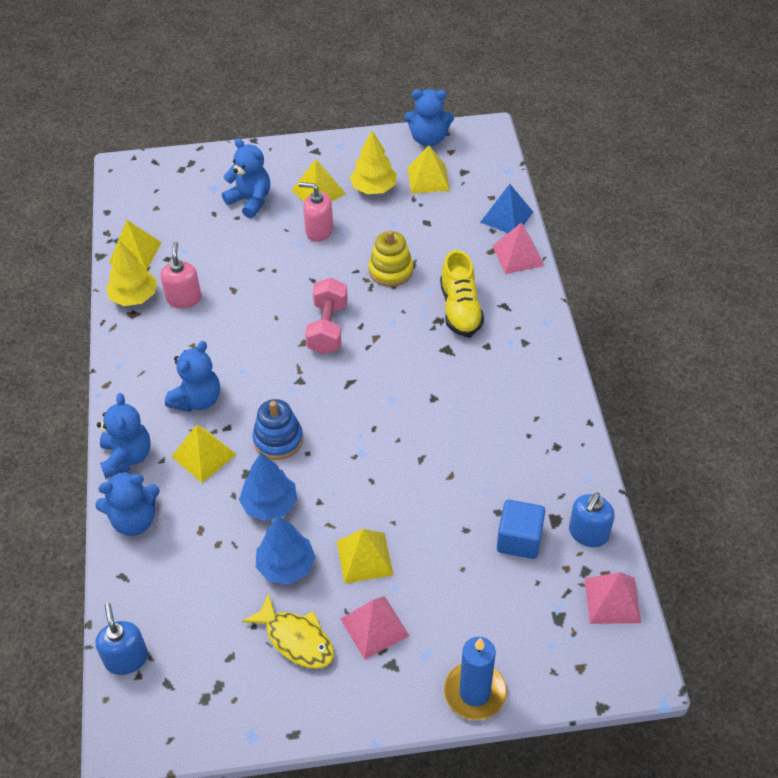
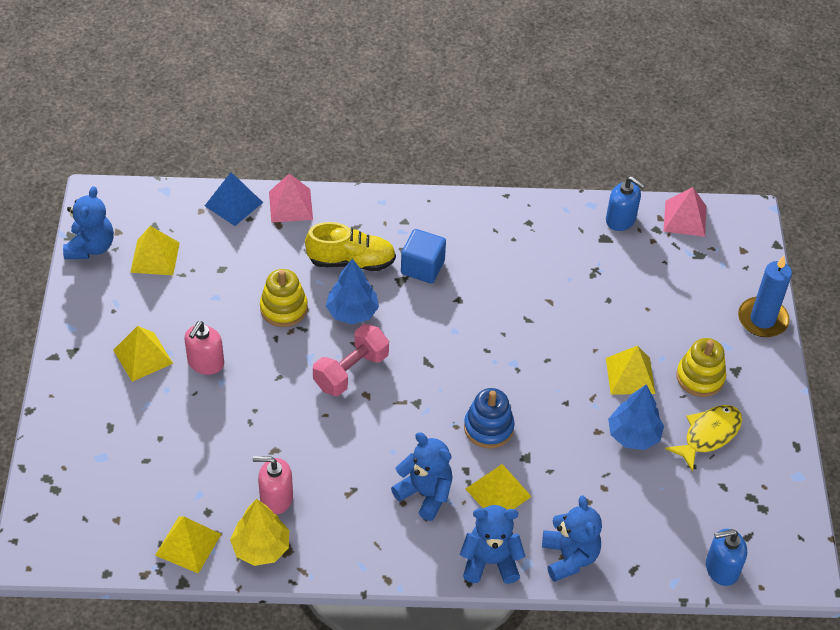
camera: 85 degrees left, 0 degrees up
(250, 201) = (136, 422): blue teddy bear -> none
(270, 505) = (565, 442): blue tree -> blue tree (352, 312)
(327, 328) = (351, 371): pink dumbbell -> pink dumbbell turned 60 degrees counterclockwise
(373, 188) = (154, 306): yellow tree -> none
(374, 627) = (700, 377): pink pyramid -> yellow stacking toy
(519, 540) = (622, 265): blue cube -> blue cube (422, 267)

